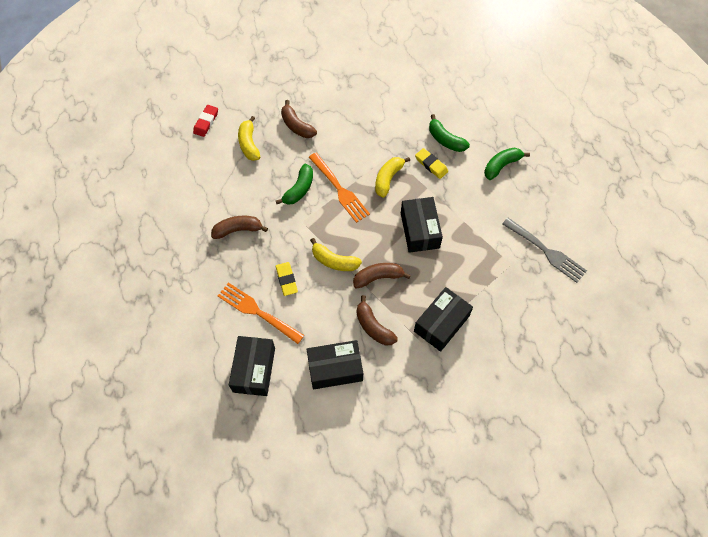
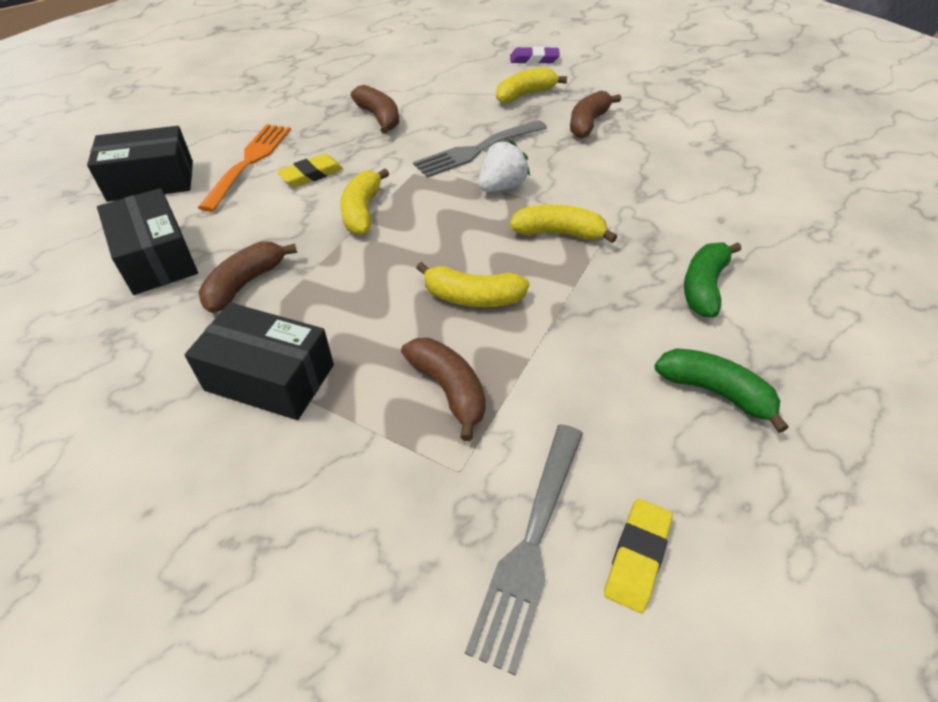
camera: 70 degrees right, 15 degrees down
(206, 122) = (534, 59): red eraser -> purple eraser
(299, 189) = (477, 150): green banana -> grey fork
(339, 189) = (501, 187): orange fork -> white strawberry
(378, 277) = (348, 267): brown banana -> brown banana (448, 389)
(420, 230) = (473, 297): black box -> yellow banana
(431, 165) = (629, 280): yellow eraser -> yellow eraser (637, 556)

